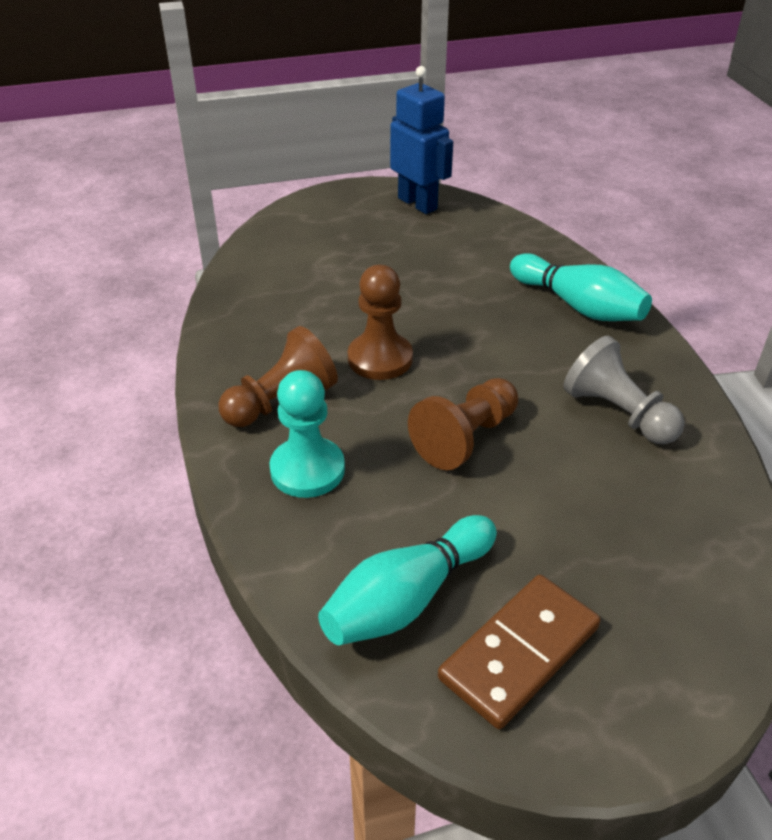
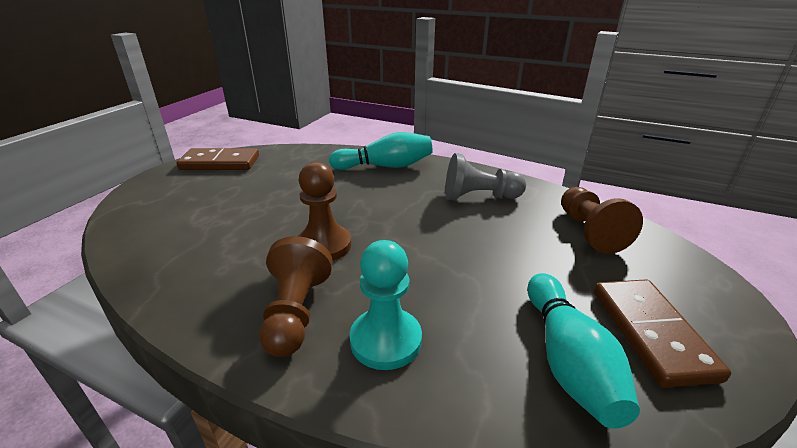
camera: 50 degrees left, 10 degrees down
(418, 203) = (220, 163): blue robot -> brown domino
(465, 438) = (439, 252): brown pawn -> brown pawn (589, 231)

